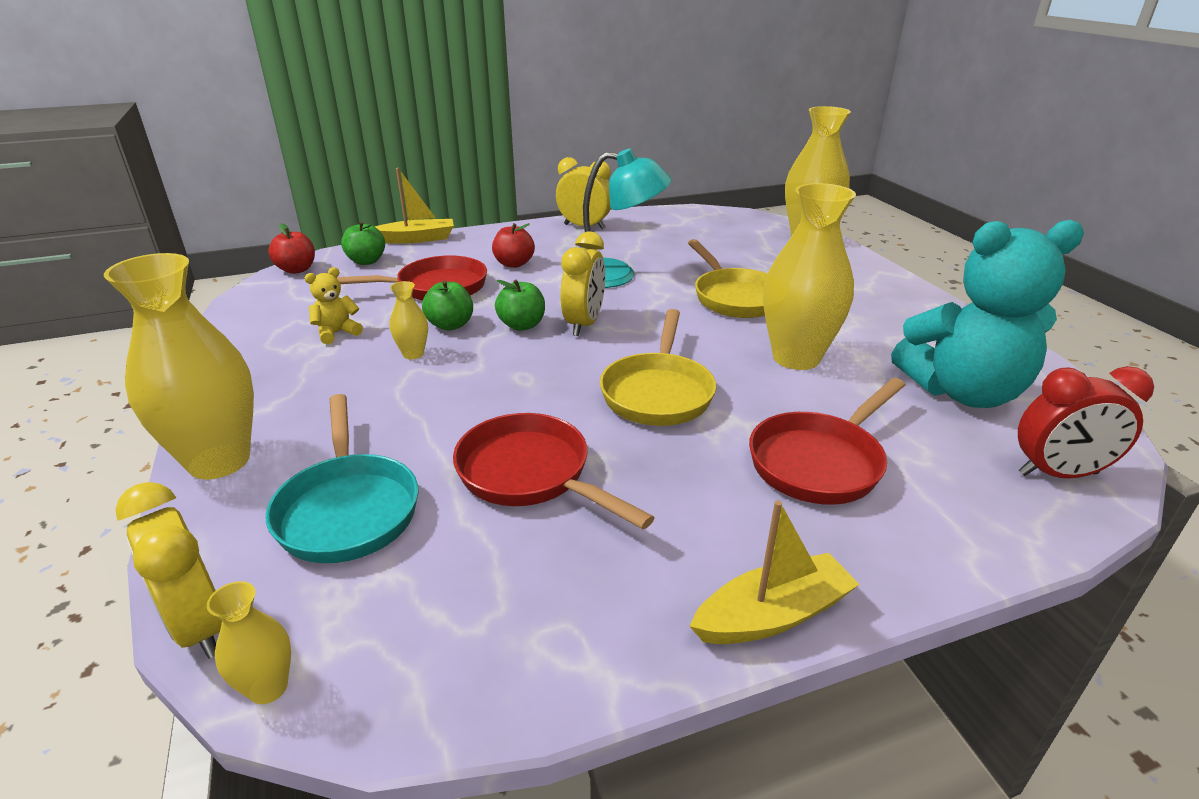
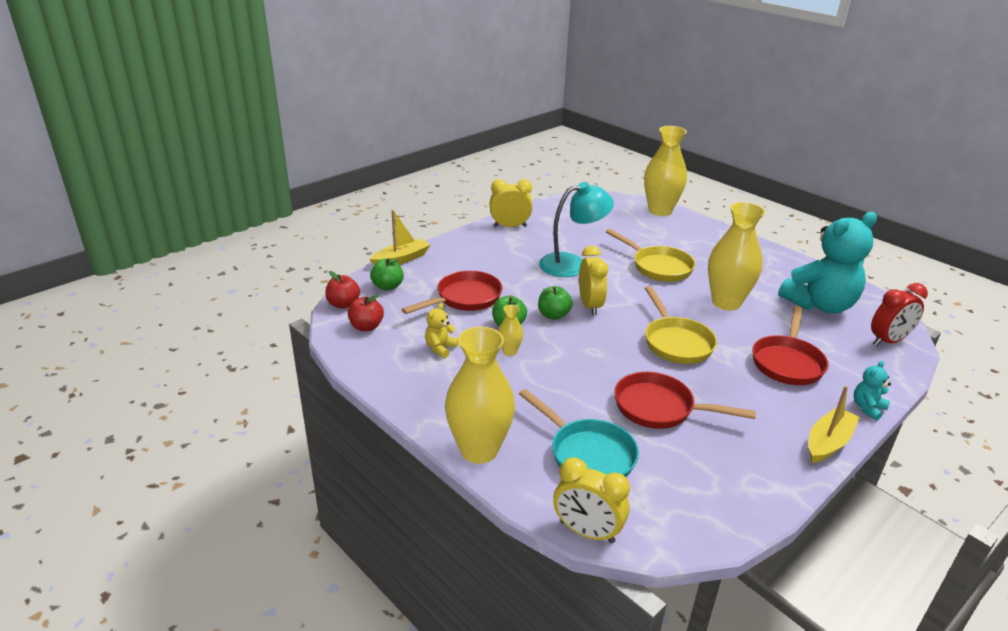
camera: 25 degrees left, 0 degrees up
(268, 688) = (654, 545): yellow vase -> none
(514, 264) = (496, 268): red apple -> red apple (366, 327)
(913, 577) = (867, 408): none -> turquoise teddy bear

